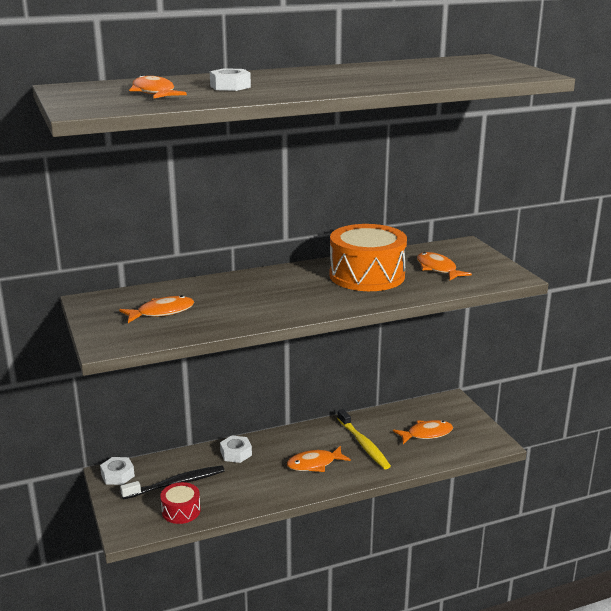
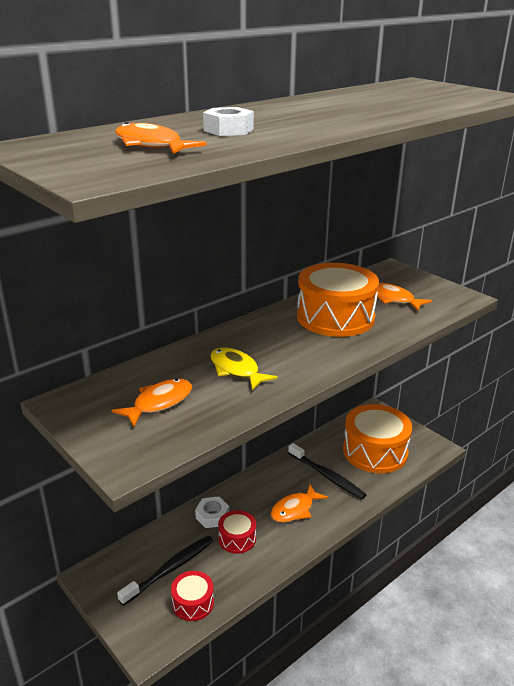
camera: 20 degrees left, 5 degrees up
(117, 475) = (101, 576): white nut -> none
(242, 300) = (236, 370): none -> yellow fish
(247, 474) = (237, 539): none -> red drum
(363, 444) = (327, 476): yellow toothbrush -> black toothbrush
(426, 434) = (375, 451): orange fish -> orange drum

